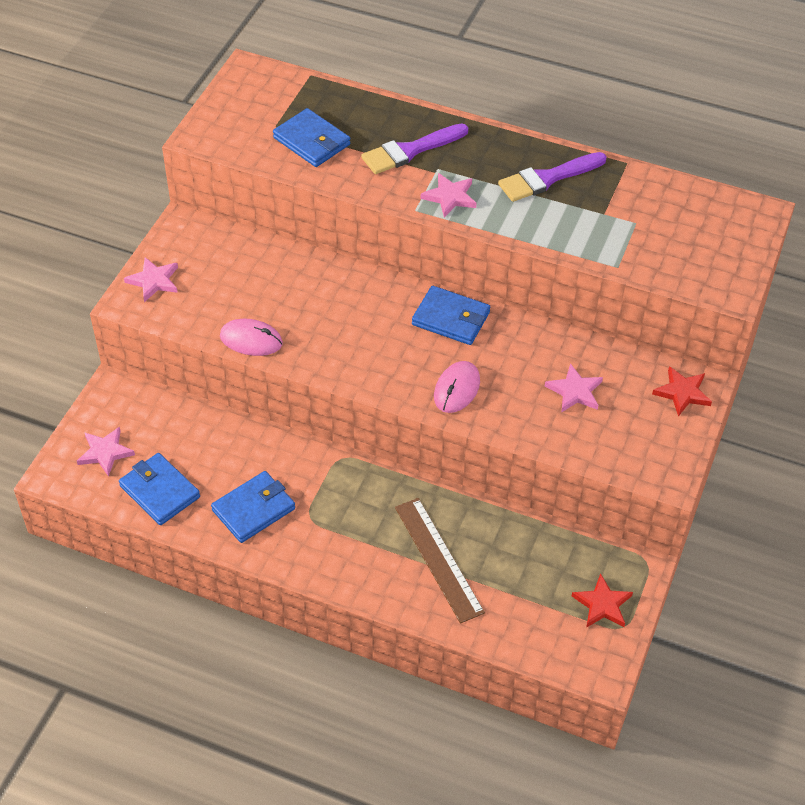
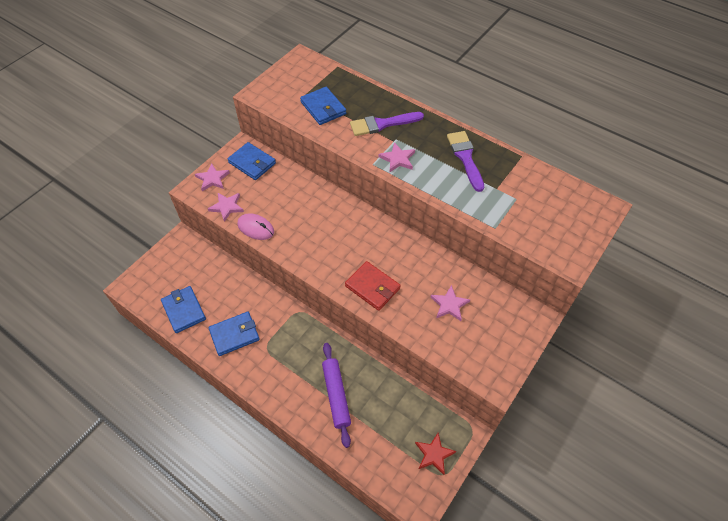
camera: 15 degrees right, 5 degrees up
(105, 452) = (162, 278): pink star -> pink star (227, 207)
(438, 559) = (336, 395): brown ruler -> purple rolling pin
(451, 318) = (383, 238): blue wallet -> blue wallet (252, 163)
(457, 389) = (372, 287): pink mouse -> red wallet
(547, 178) = (465, 158): purple brush -> purple brush turned 90 degrees clockwise
(682, 393) = (522, 321): red star -> none

